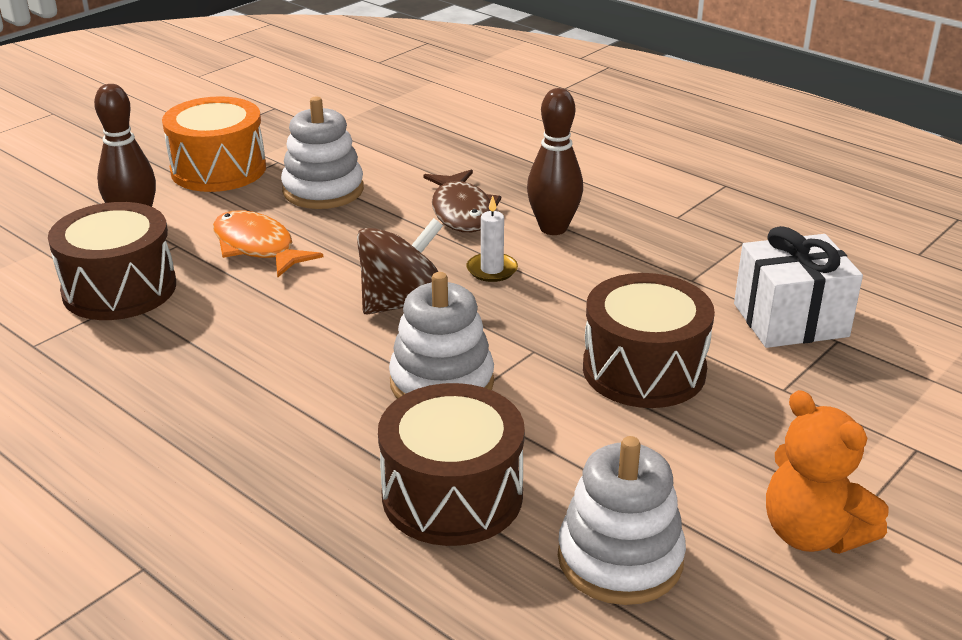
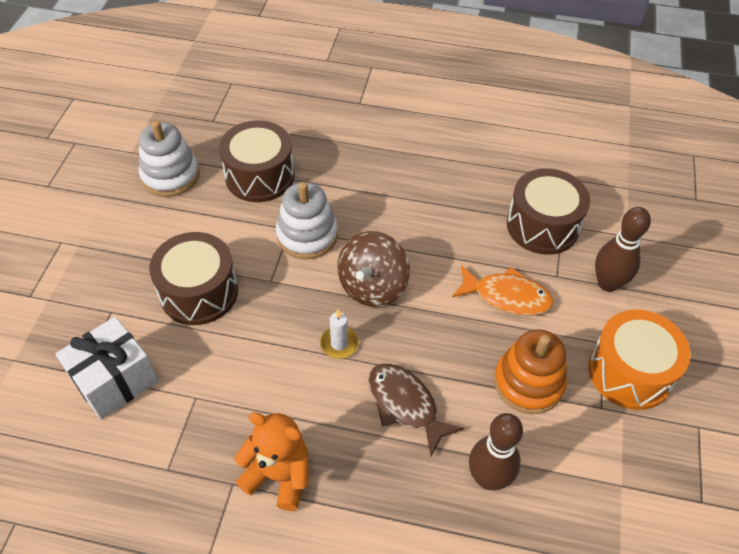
camera: 150 degrees right, 20 degrees up
(323, 190) = (528, 383): white stacking toy -> orange stacking toy
(553, 228) = (324, 416): brown bowling pin -> brown bowling pin (488, 478)
(812, 533) = (84, 220): orange teddy bear -> orange teddy bear (279, 475)

